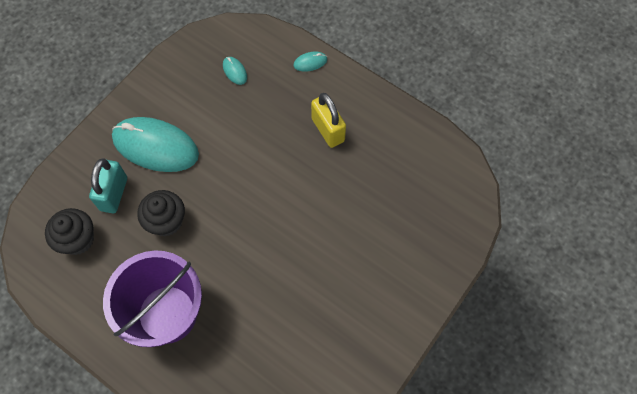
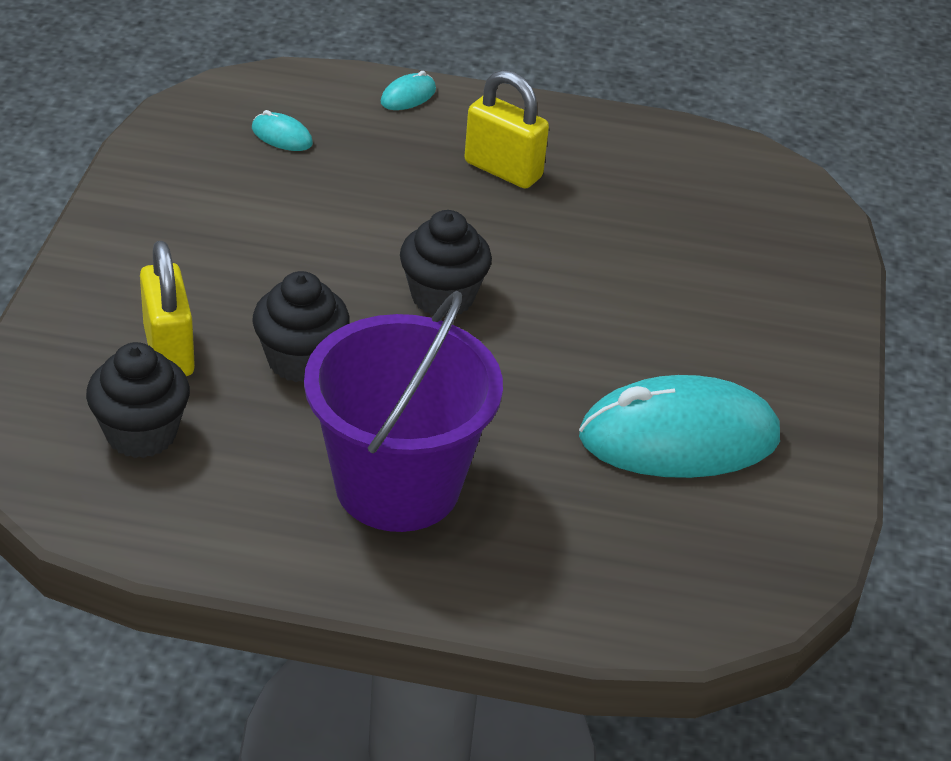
camera: 30 degrees left, 25 degrees down
(114, 194) = (169, 351): turquoise padlock -> yellow padlock
(155, 146) = (204, 267): turquoise mouse -> turquoise mouse (679, 438)
(251, 205) = (442, 297): none -> black cupcake

